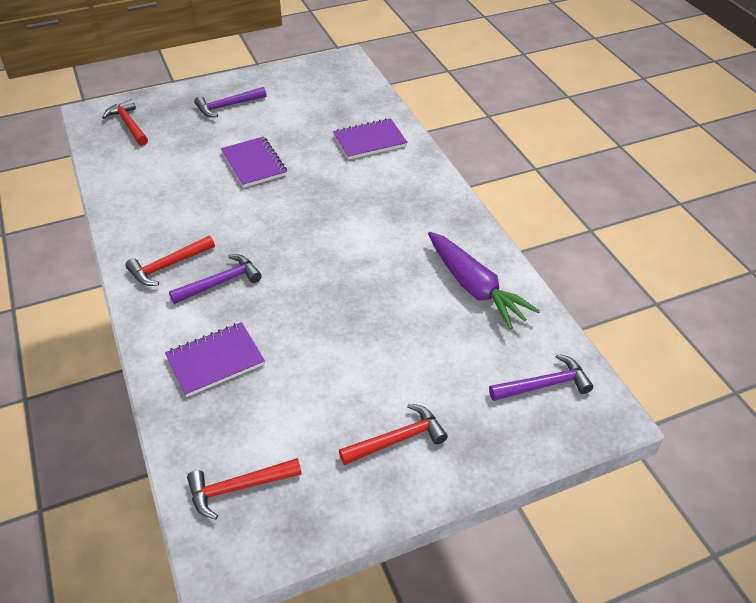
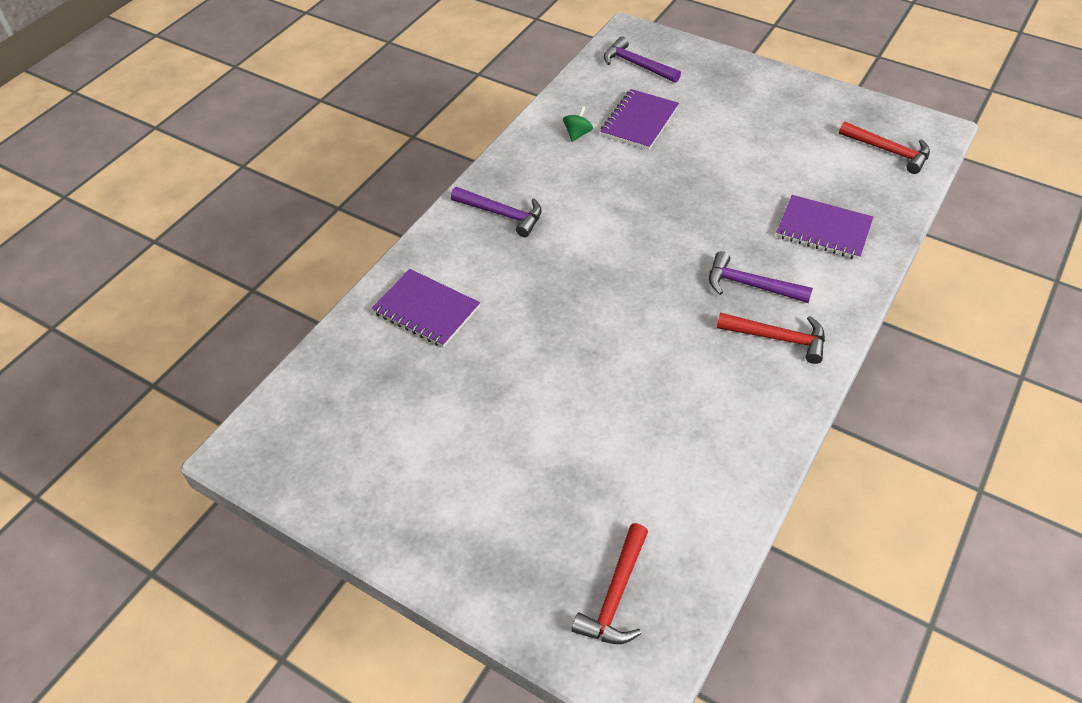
camera: 125 degrees left, 5 degrees up
(227, 106) = (472, 506): purple hammer -> purple hammer (502, 214)
(254, 164) = (563, 385): purple notebook -> purple notebook (639, 122)
(398, 439) = (761, 104): red hammer -> none
(474, 287) = (577, 134): purple carrot -> green spinning top

